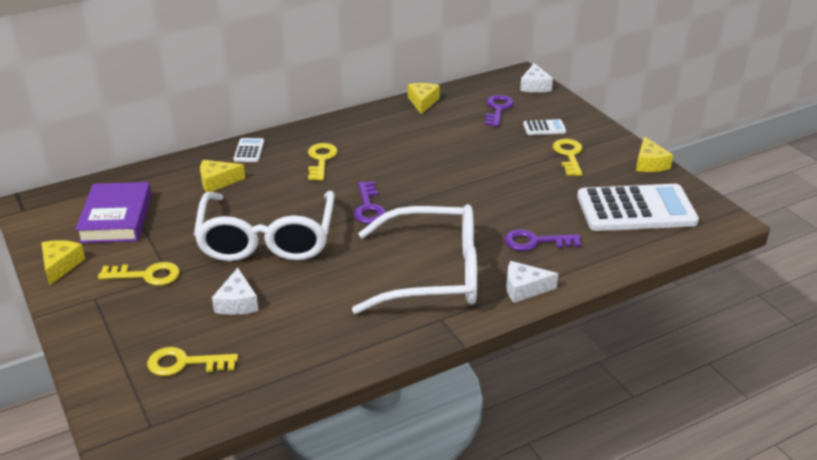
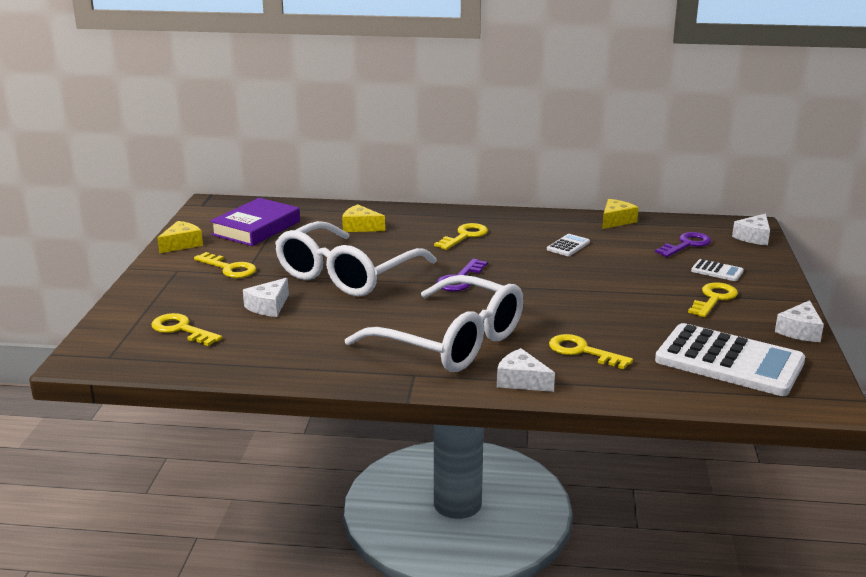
camera: 35 degrees right, 10 degrees down
(249, 151) = (413, 214): white calculator -> white calculator (568, 246)
(535, 242) = (582, 351): purple key -> yellow key
(649, 164) = (800, 331): yellow cheese -> white cheese

